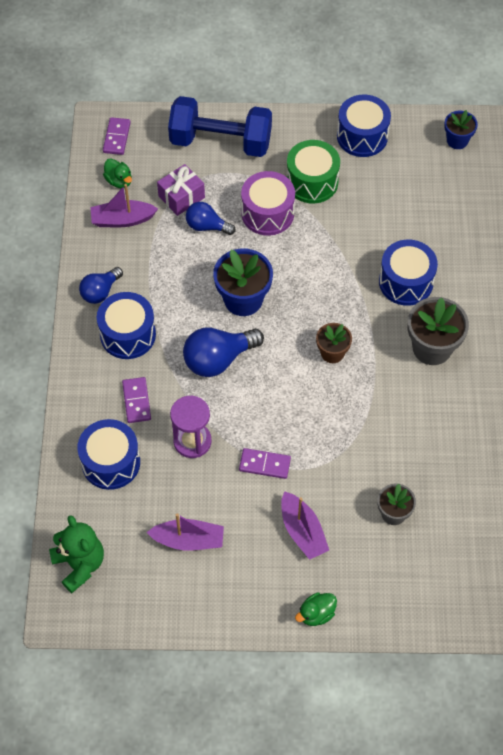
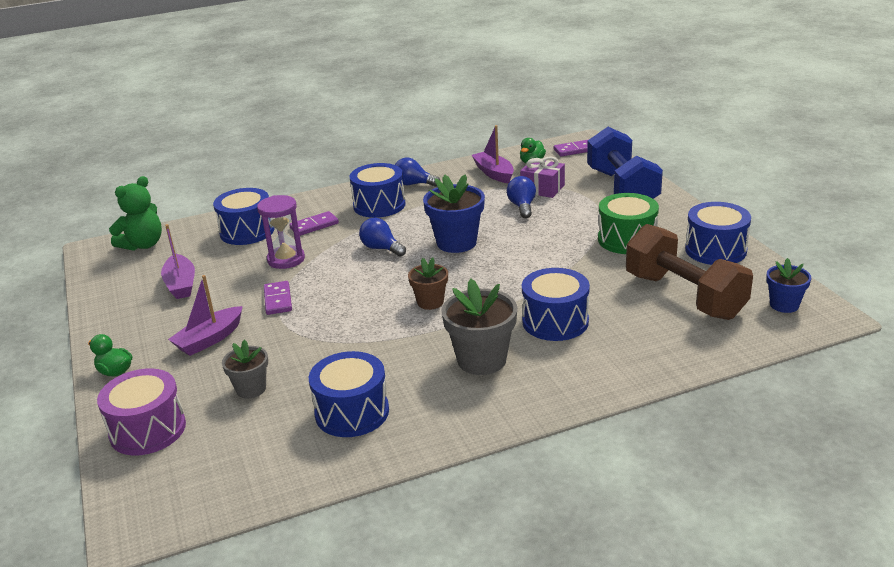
camera: 70 degrees right, 30 degrees down
(218, 359) = (381, 248): blue light bulb -> blue light bulb, size x0.63
(267, 213) = (565, 228): purple drum -> purple drum (148, 430)
(415, 189) = (684, 296): none -> brown dumbbell
(457, 451) = (352, 412): none -> blue drum

